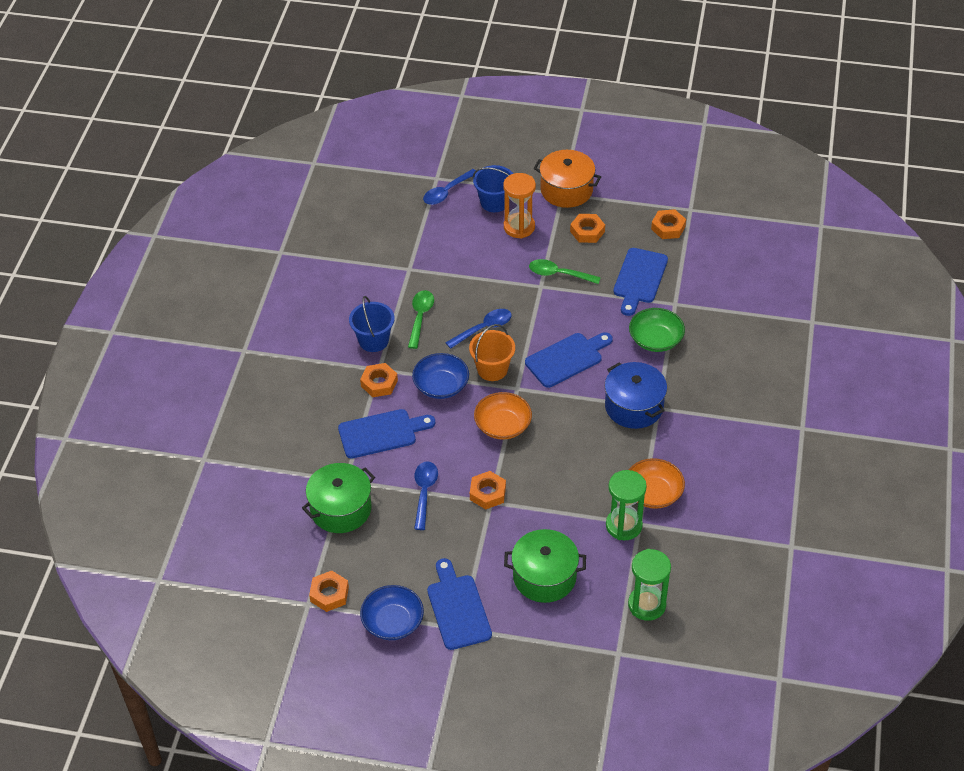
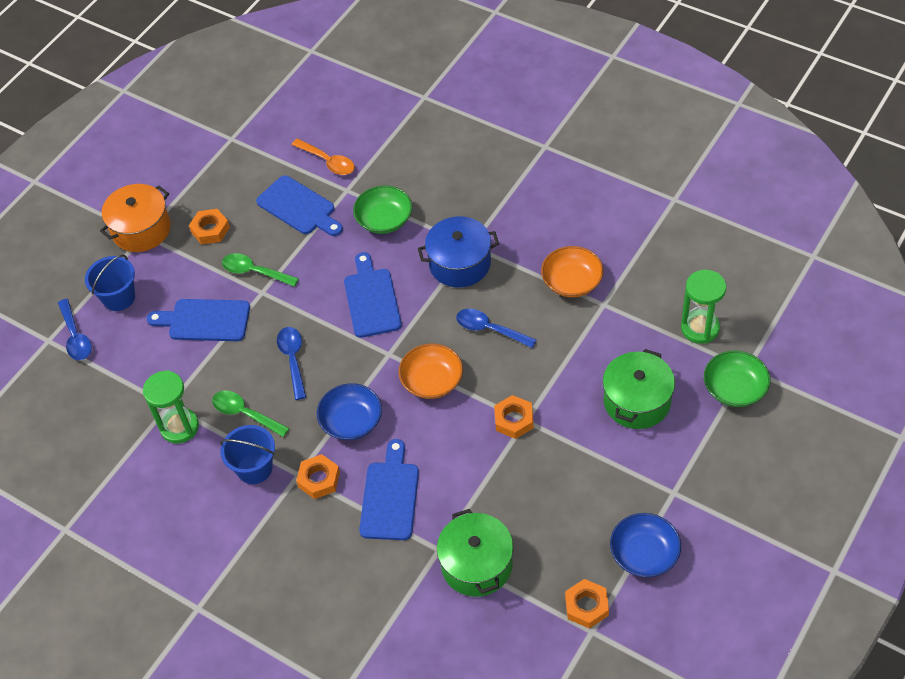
camera: 65 degrees left, 5 degrees up
(424, 492) = (488, 477): blue spoon -> blue spoon (490, 329)
(458, 608) = (648, 488): blue cutting board -> blue cutting board (204, 320)
(492, 369) = (352, 368): orange bucket -> none
(519, 227) = (168, 286): orange hourglass -> none
(558, 274) = (254, 272): green spoon -> green spoon turned 75 degrees clockwise
(591, 648) = (734, 388): none -> green bowl
(624, 525) = (601, 317): green hourglass -> green hourglass (179, 427)
(668, 227) = (245, 163): orange nut -> none
(699, 281) = (328, 162): none -> orange spoon

